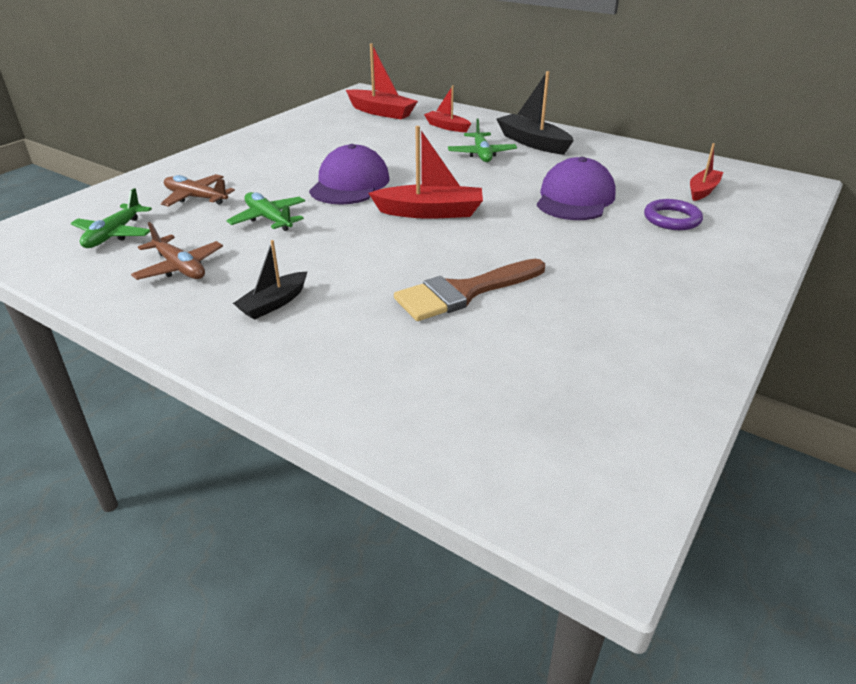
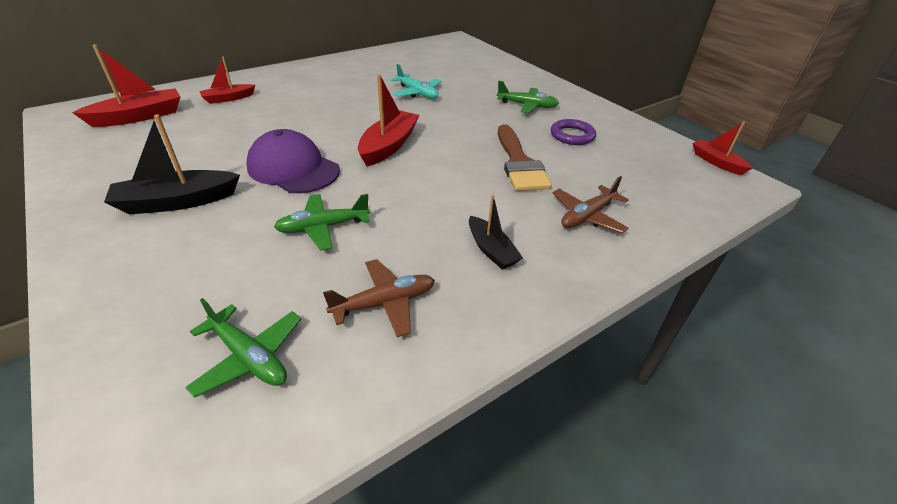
camera: 70 degrees left, 5 degrees up
(196, 198) = (212, 272): brown plane -> brown plane (587, 216)
(481, 154) = (306, 101): green plane -> green plane (527, 106)
(532, 143) = (310, 79): black boat -> black boat (177, 202)
(575, 198) = (417, 93): purple cap -> turquoise plane
(672, 219) = (470, 77): purple ring -> purple ring (572, 135)
(703, 190) = (442, 59): red boat -> red boat (716, 162)

